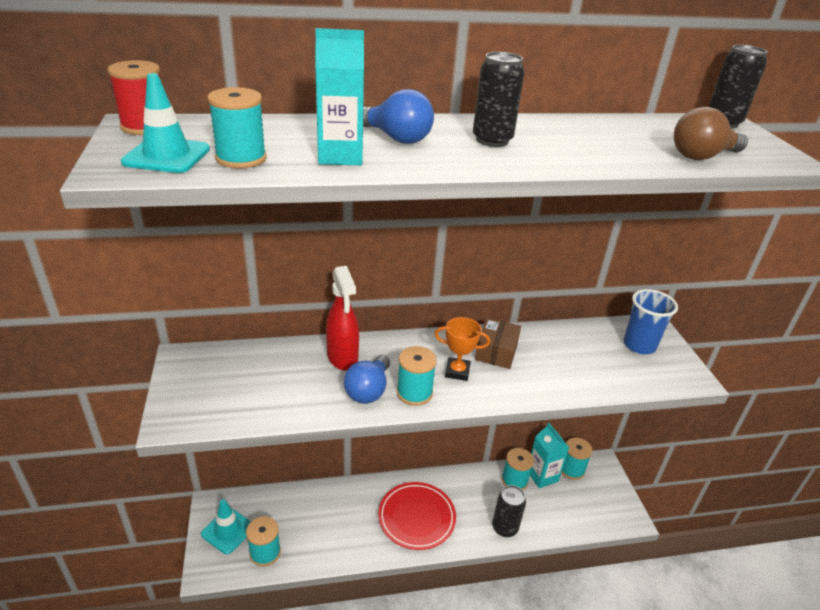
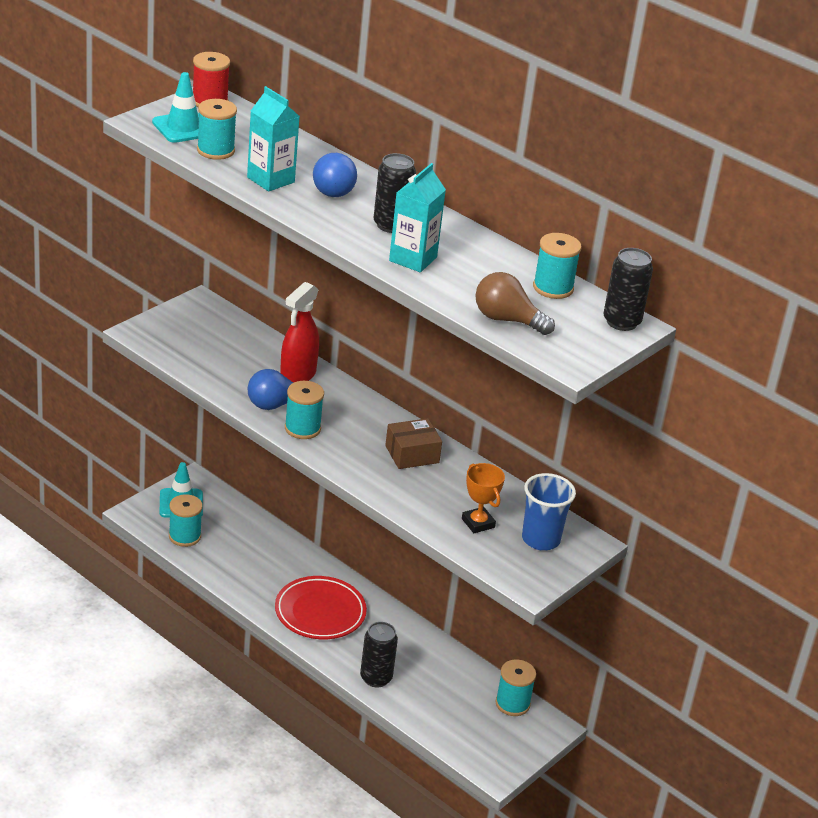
camera: 50 degrees right, 0 degrees up
(457, 372) = (357, 441): orange trophy -> orange trophy (478, 523)
(514, 480) = (444, 664): turquoise spool -> turquoise spool (553, 288)
(542, 476) = (475, 683): turquoise carton -> turquoise carton (413, 259)

